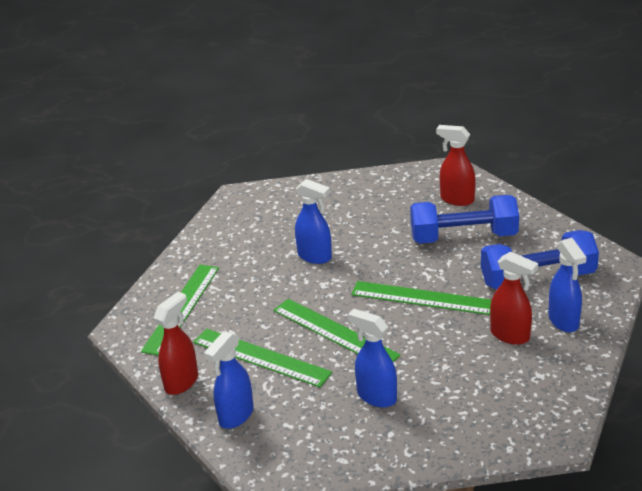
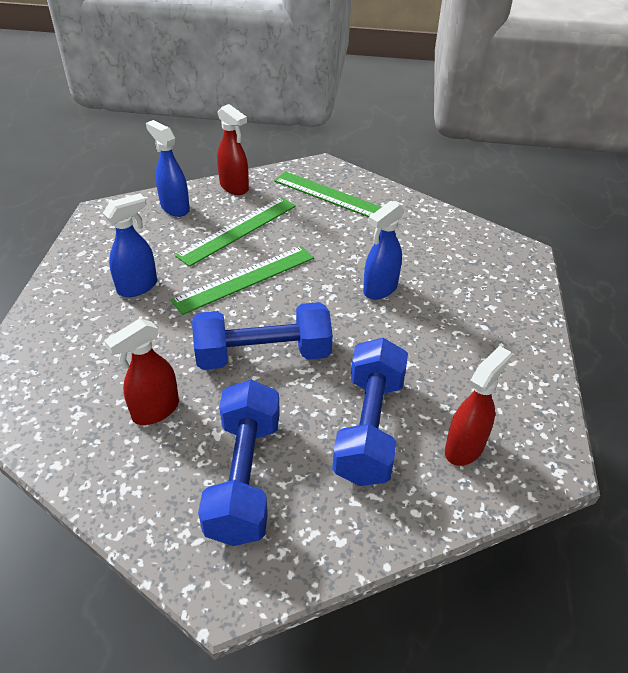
camera: 100 degrees right, 10 degrees up
(422, 298) = (263, 355): green ruler -> blue dumbbell
(563, 321) = (146, 472): blue spray bottle -> none

